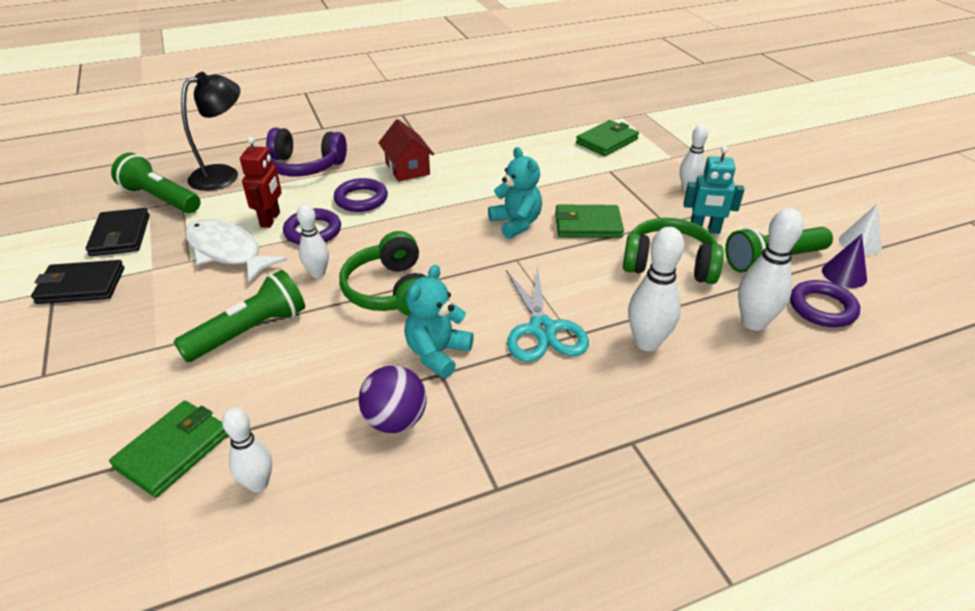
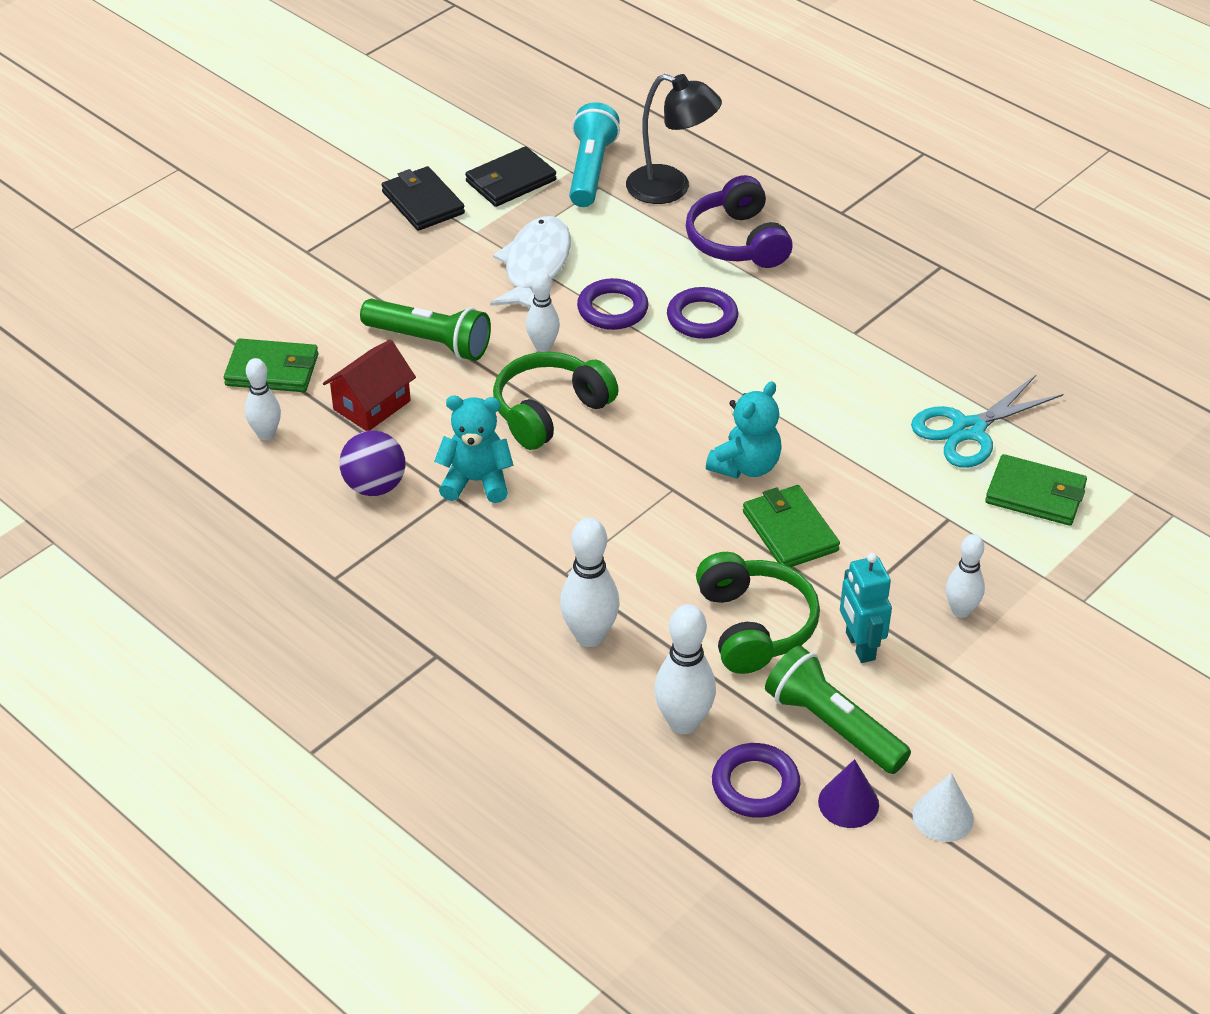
camera: 65 degrees right, 5 degrees up
(160, 198) = (591, 170): green flashlight -> turquoise flashlight
(270, 219) = (611, 268): red robot -> none
(407, 169) = (800, 328): red house -> red house (371, 405)
(542, 329) = (560, 547): turquoise scissors -> turquoise scissors (968, 430)

